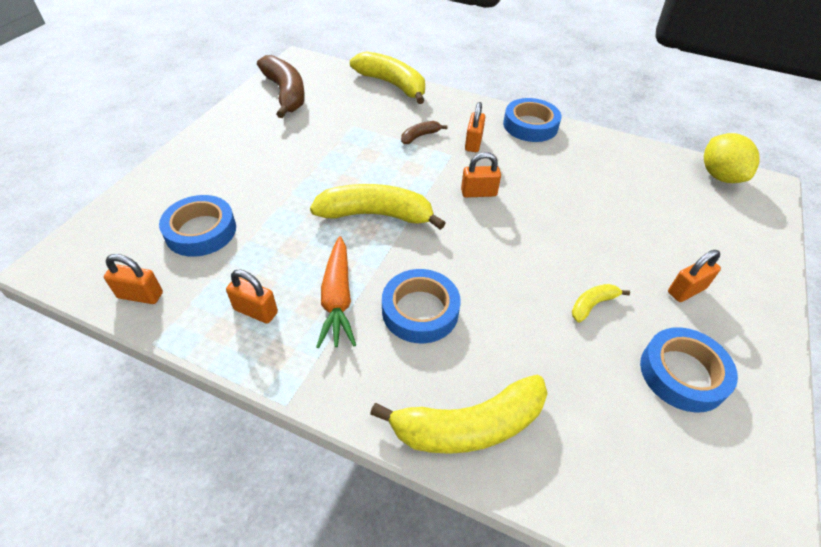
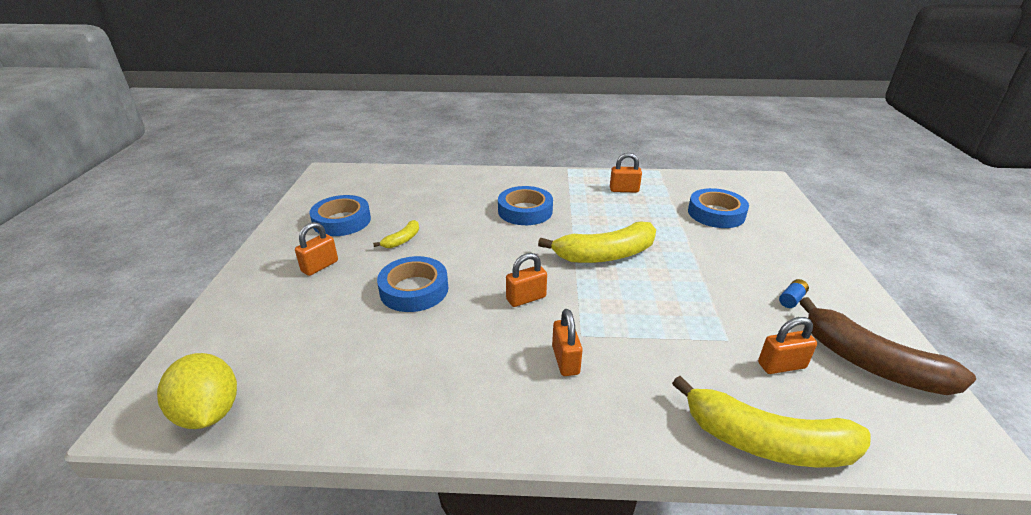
camera: 160 degrees right, 15 degrees down
(140, 295) = (696, 181): orange padlock -> orange padlock (781, 365)
(271, 134) = (791, 299): none -> blue battery
(337, 298) = (582, 204): orange carrot -> none
(420, 136) = (637, 349): brown banana -> none
(468, 426) = (471, 180): yellow banana -> none
(530, 125) = (500, 423): blue tape -> blue tape (414, 290)

